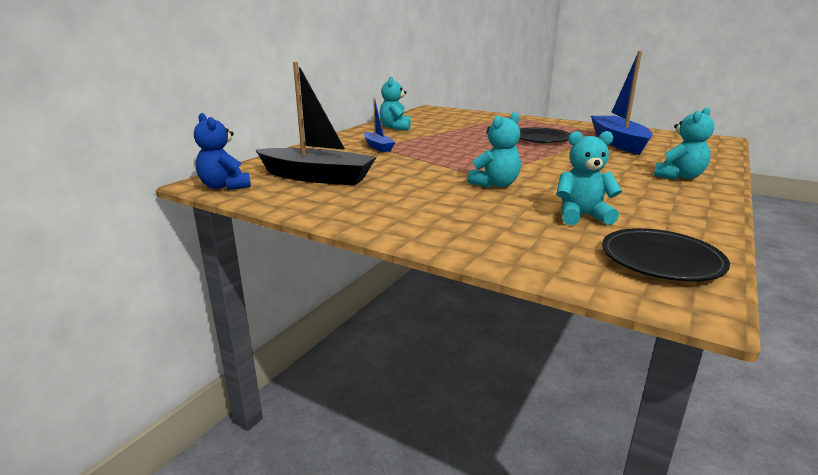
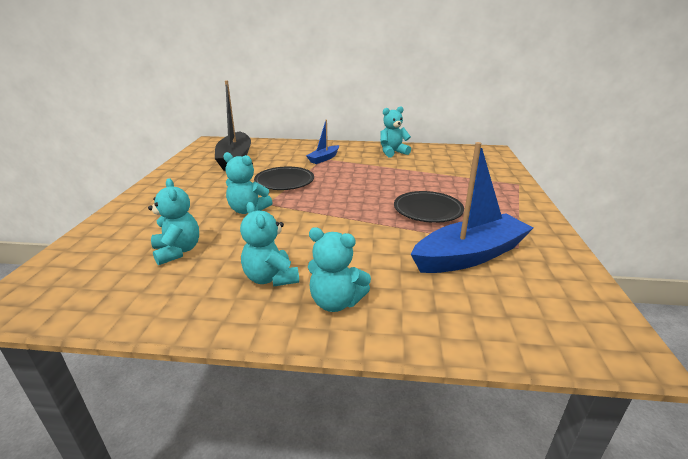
camera: 65 degrees right, 5 degrees up
(225, 186) = (207, 146): blue teddy bear -> none
(643, 189) = (271, 278): none -> turquoise teddy bear
(661, 260) = (79, 290): black plate -> black plate (284, 182)

